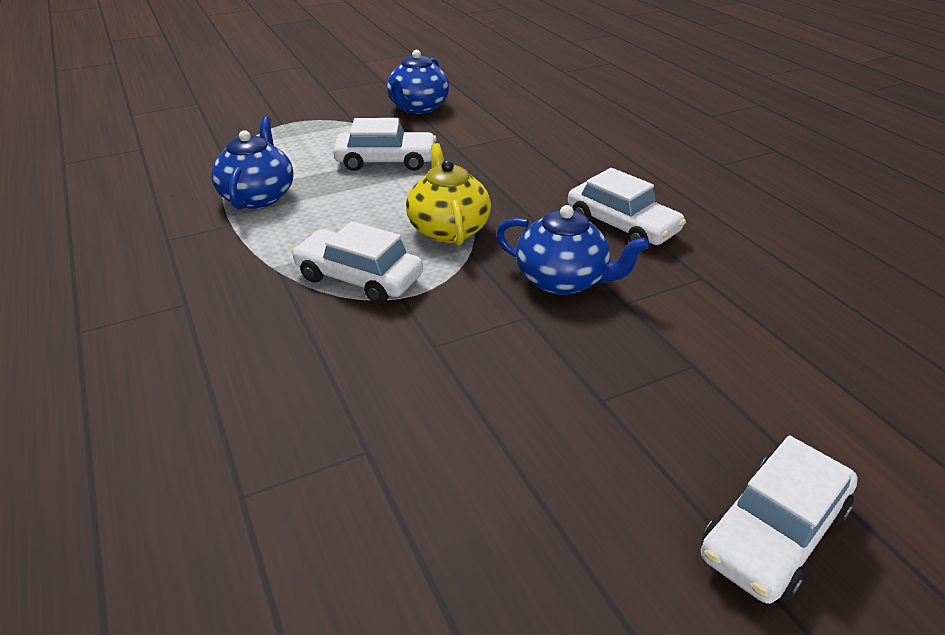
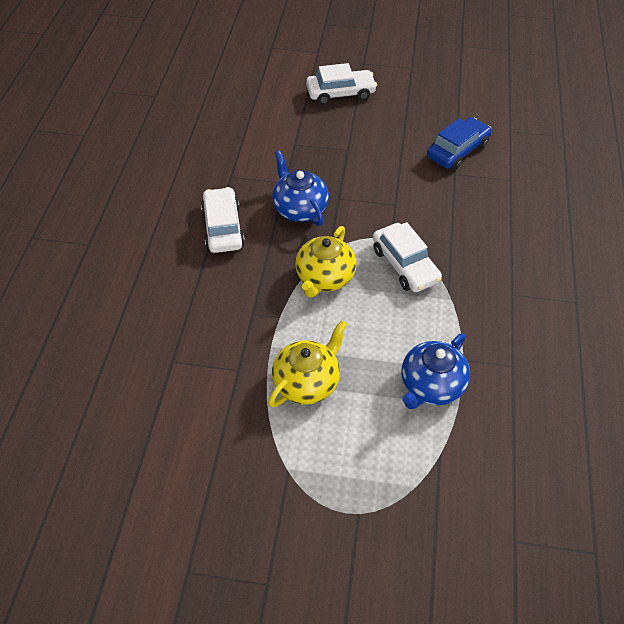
camera: 145 degrees left, 15 degrees up
(386, 161) = (307, 382): white car -> yellow teapot
(392, 512) = (457, 151): none -> blue car
(418, 108) = (208, 468): blue teapot -> none

